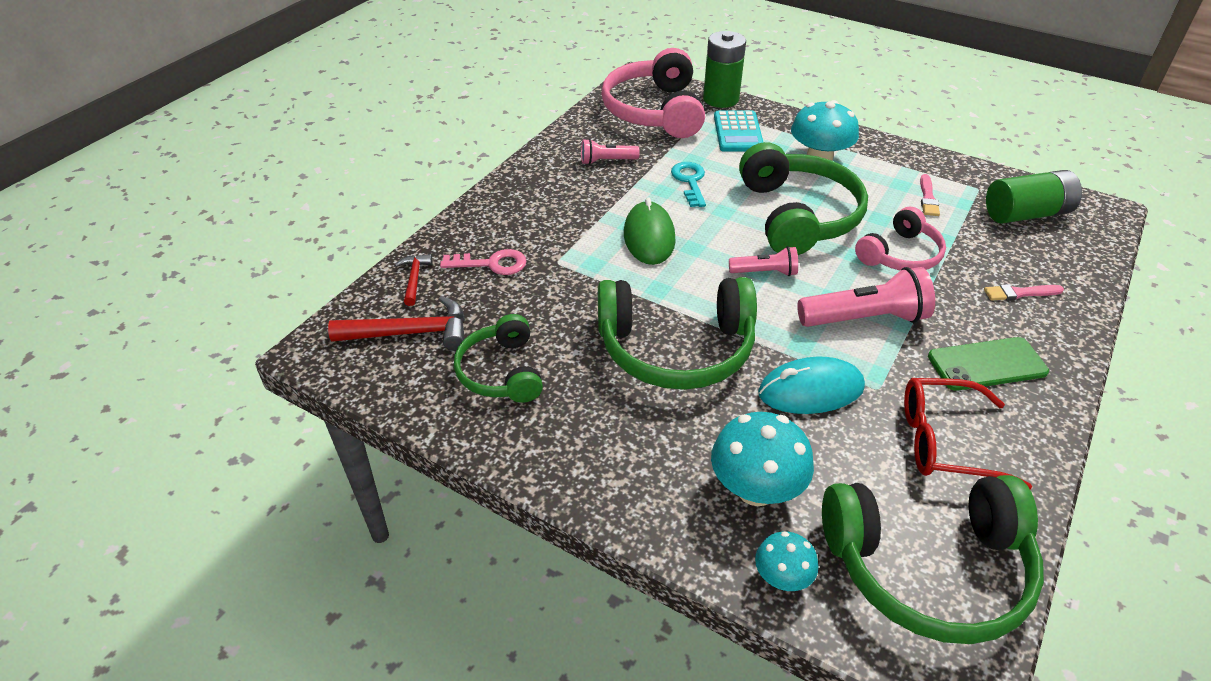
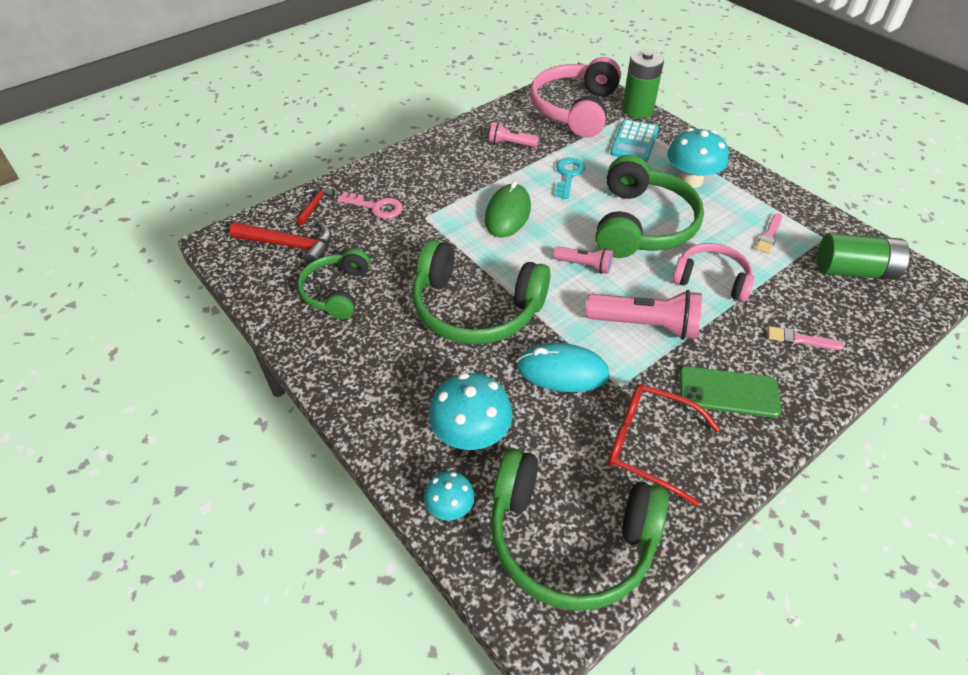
camera: 20 degrees right, 5 degrees up
(900, 255) = (711, 279): pink headphones -> pink headphones turned 135 degrees counterclockwise

